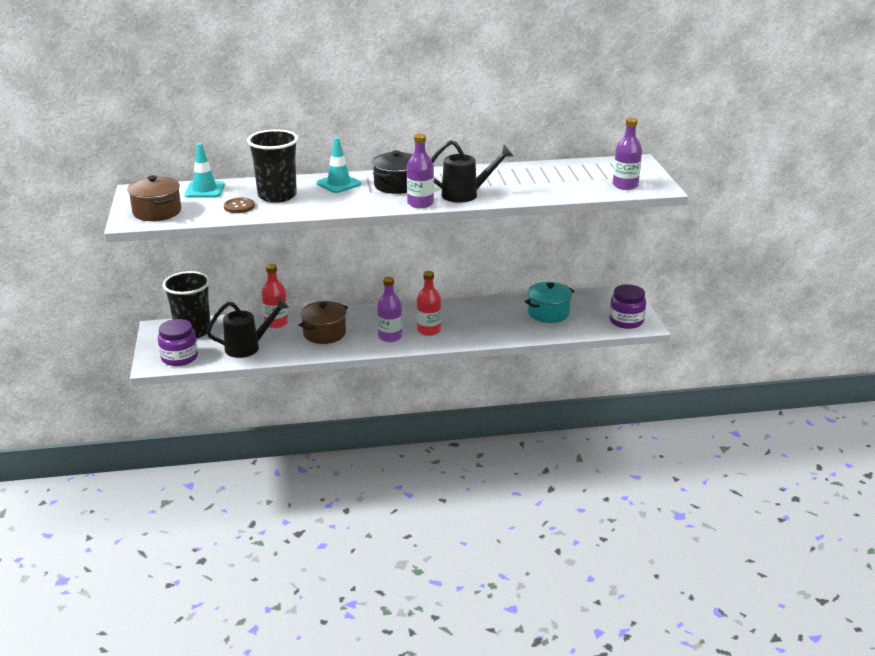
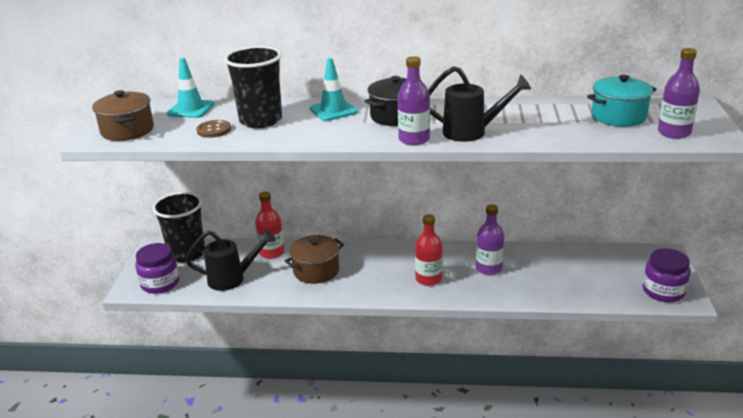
camera: 15 degrees right, 0 degrees up
(390, 336) = (384, 282): purple bottle -> purple bottle (489, 268)
(548, 313) = (570, 271): turquoise pot -> turquoise pot (618, 116)

